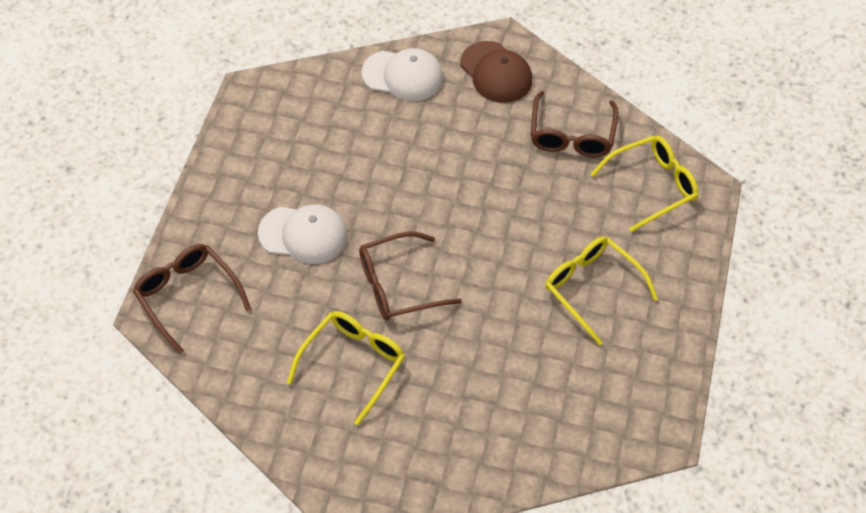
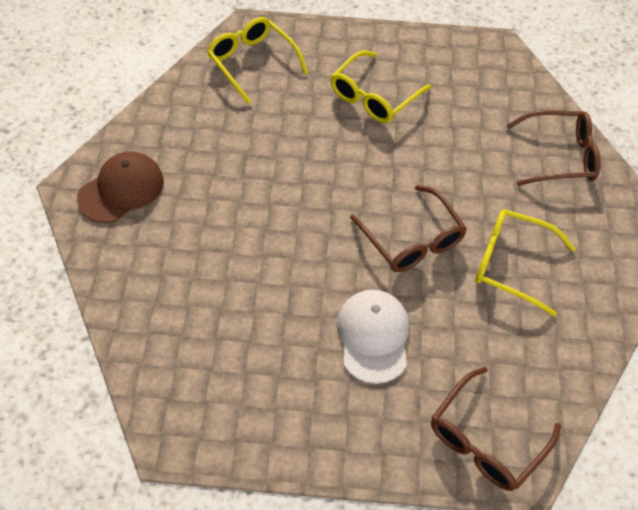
camera: 100 degrees left, 0 degrees up
(403, 76) = (132, 275): white cap -> none
(571, 134) = (200, 122): brown glasses -> brown glasses (559, 156)

